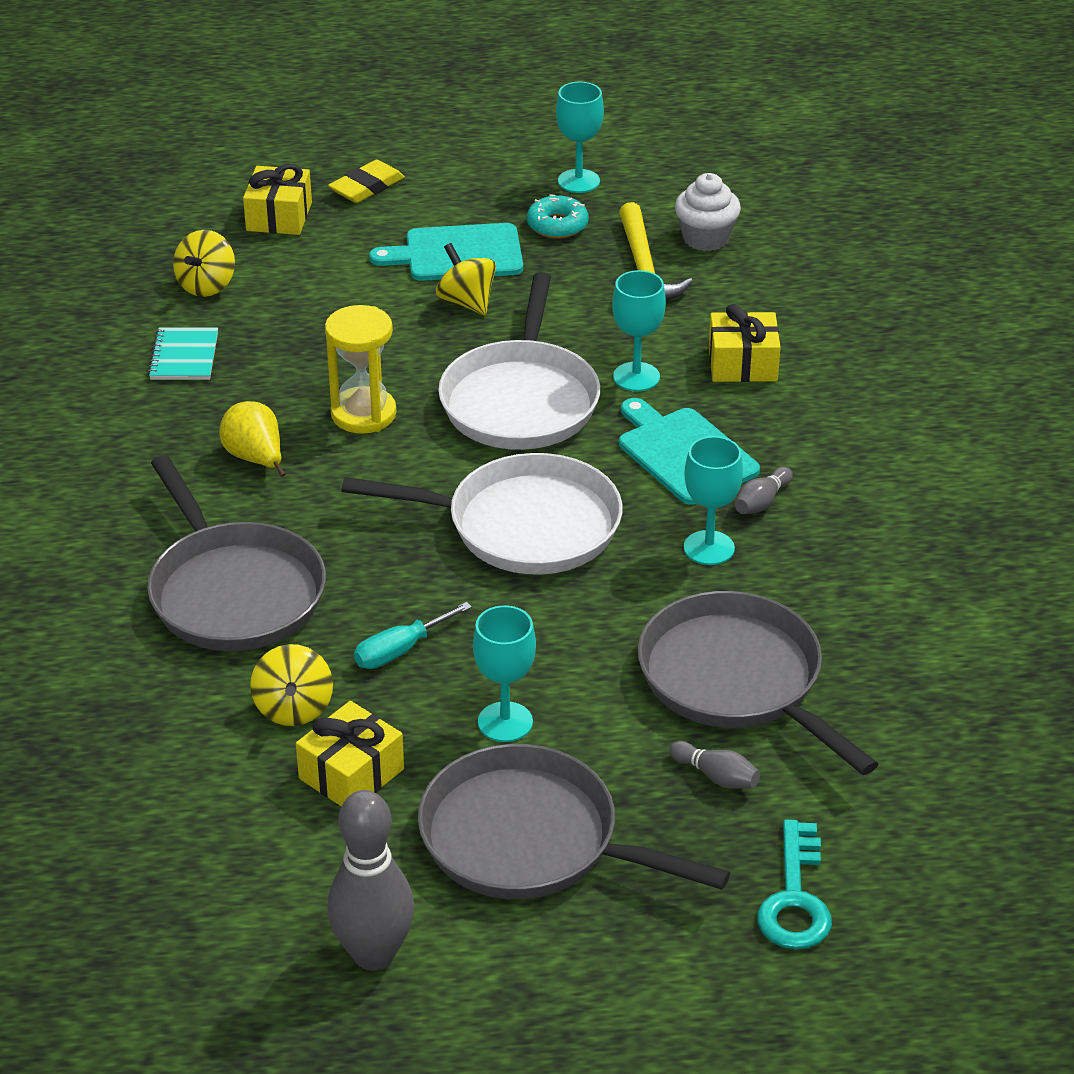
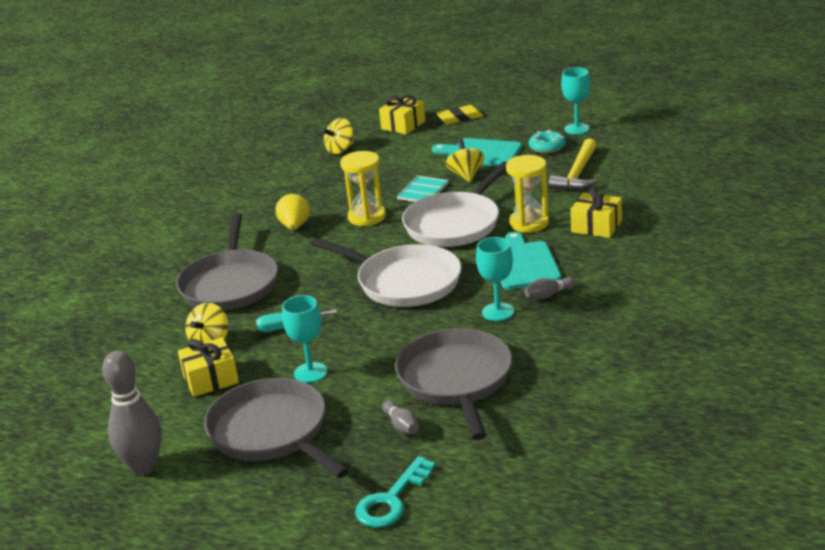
camera: 30 degrees right, 10 degrees down
(184, 356) = (301, 178): turquoise notebook -> turquoise notebook (423, 191)
(636, 377) = (529, 223): turquoise goblet -> yellow hourglass
(706, 238) = (627, 164): white cupcake -> none

